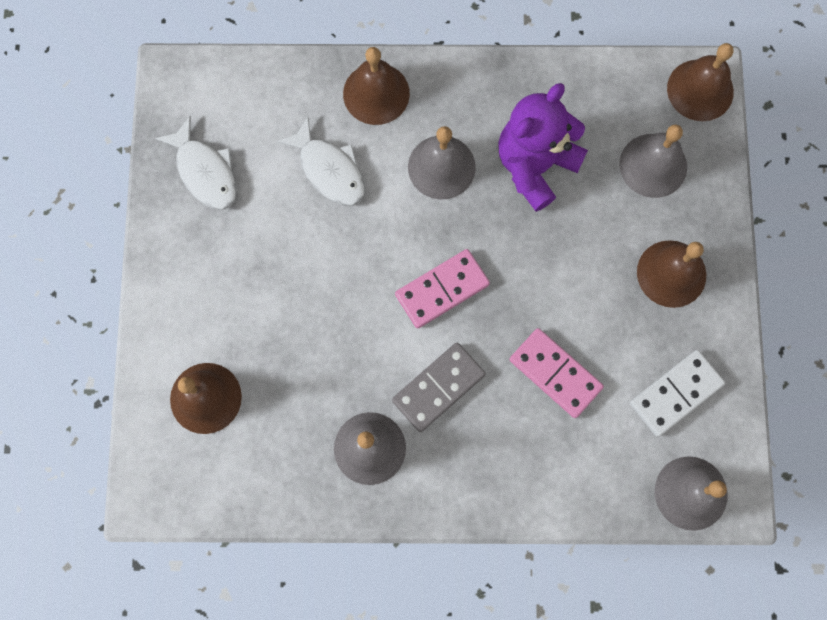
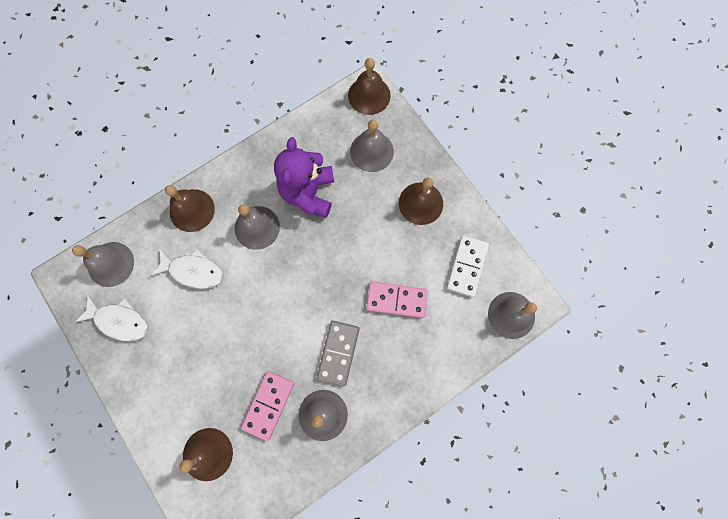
camera: 35 degrees left, 0 degrees up
(238, 96) = (111, 264): none -> grey bell
(442, 289) = (303, 296): pink domino -> pink domino (268, 405)

